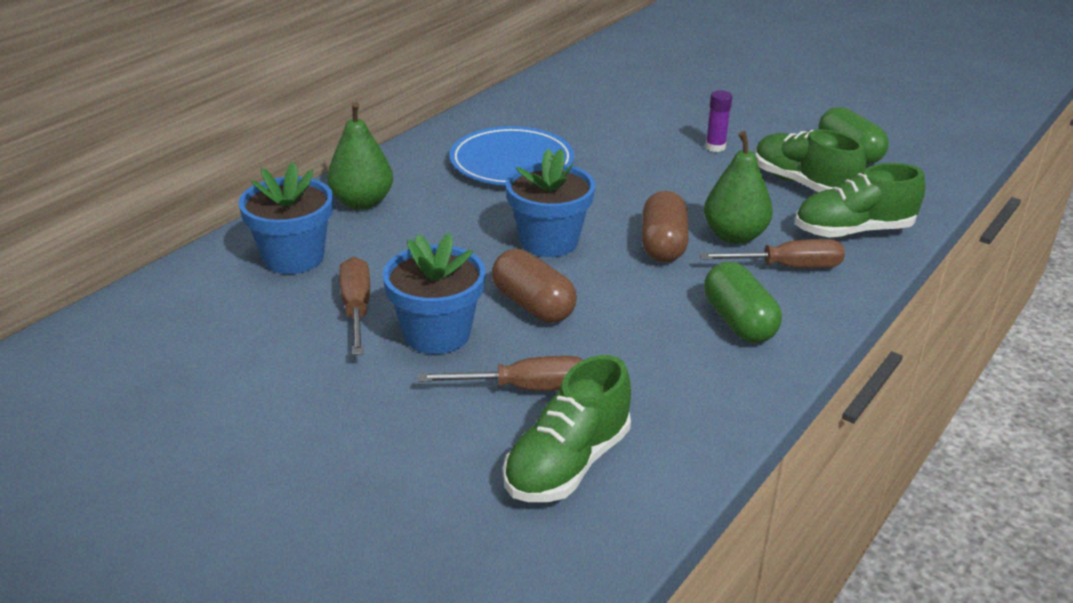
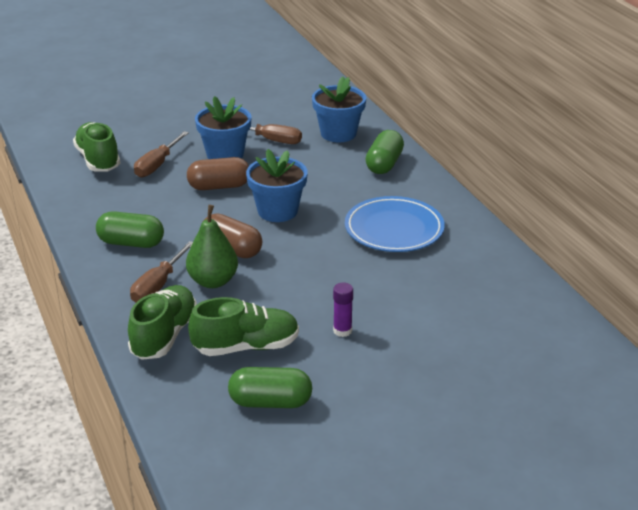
camera: 120 degrees right, 0 degrees up
(362, 202) = (384, 164): green pear -> green capsule

